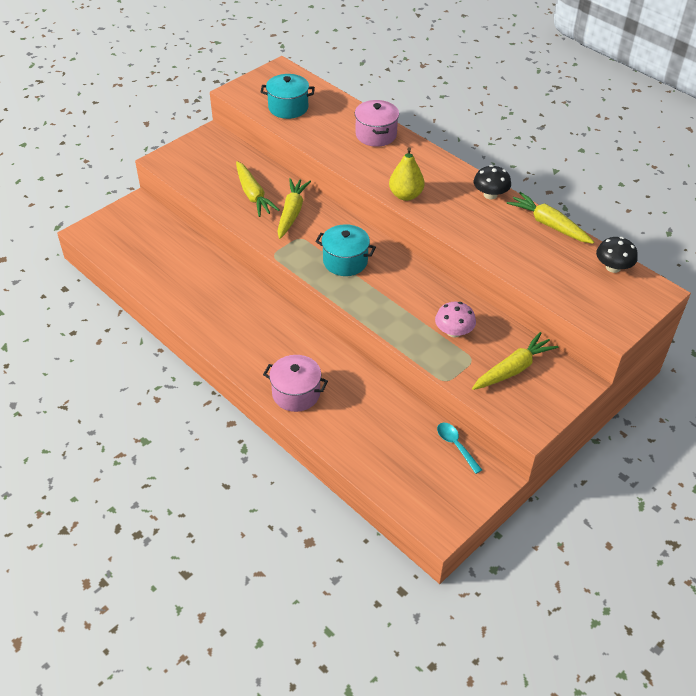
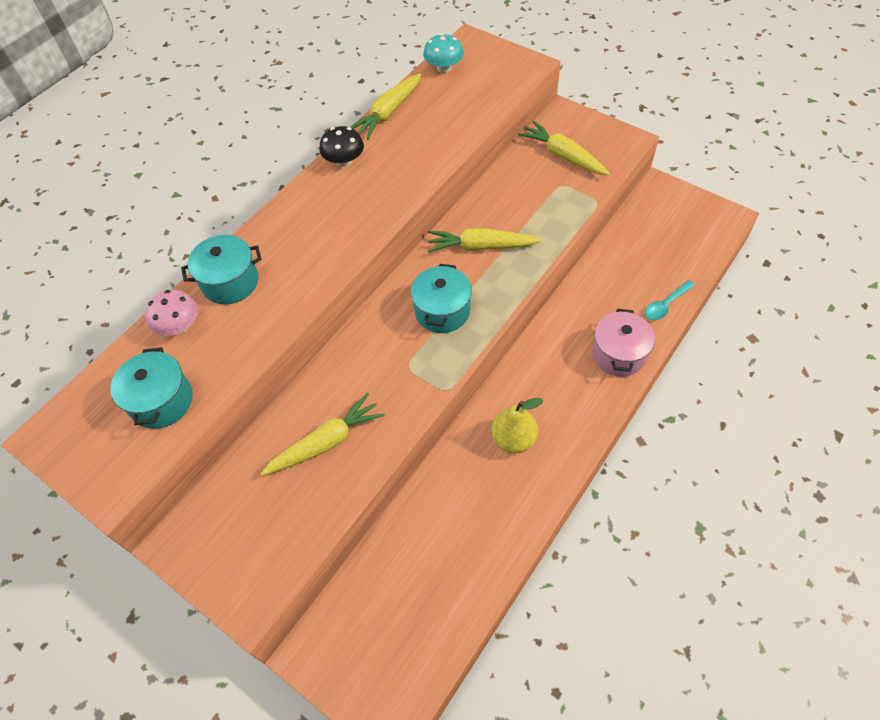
camera: 95 degrees left, 10 degrees up
(292, 213) = (359, 386): yellow carrot -> yellow carrot (481, 246)
(376, 135) = (230, 282): pink pot -> turquoise pot
(405, 195) = (357, 234): yellow pear -> yellow pear (513, 439)
(453, 331) = (528, 202): pink mushroom -> pink mushroom (179, 326)
(456, 446) = (634, 216): turquoise spoon -> turquoise spoon (665, 305)
(613, 267) = (444, 68): black mushroom -> turquoise mushroom

